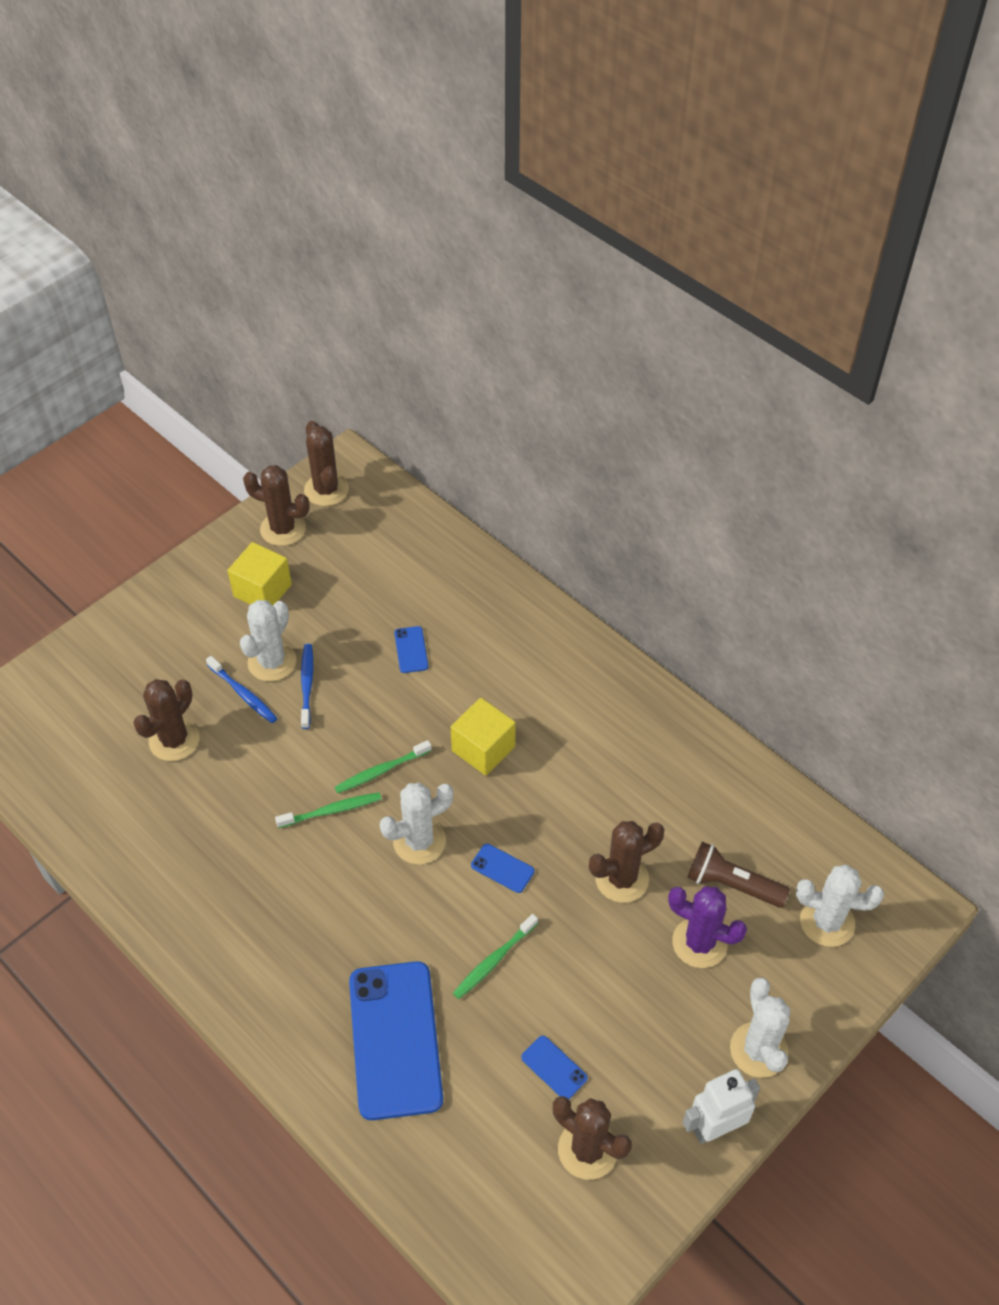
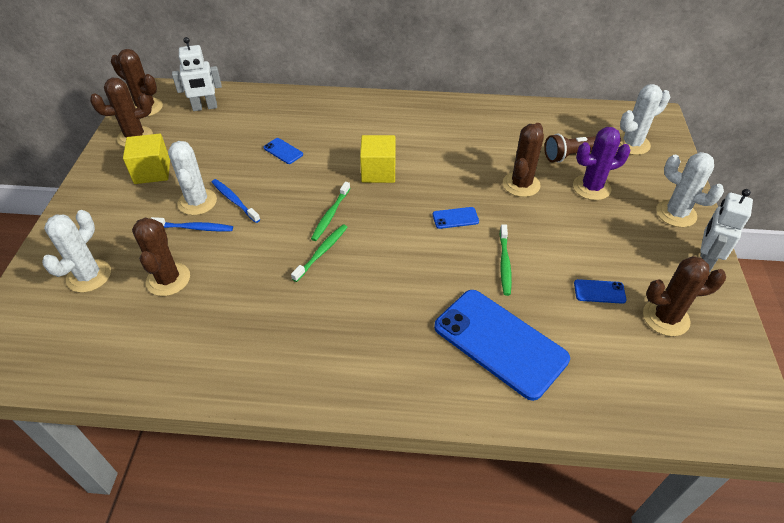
camera: 40 degrees left, 5 degrees down
(385, 529) = (205, 107): none -> white robot
(419, 841) = (393, 234): white cactus -> white cactus (89, 276)

